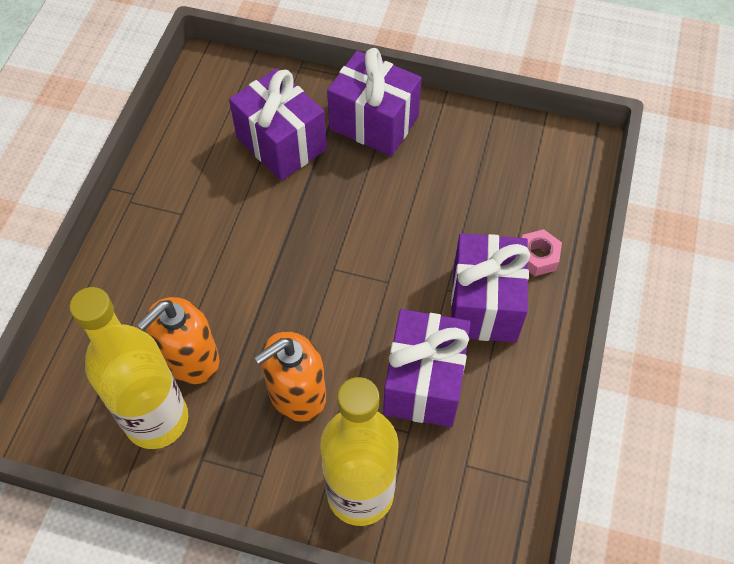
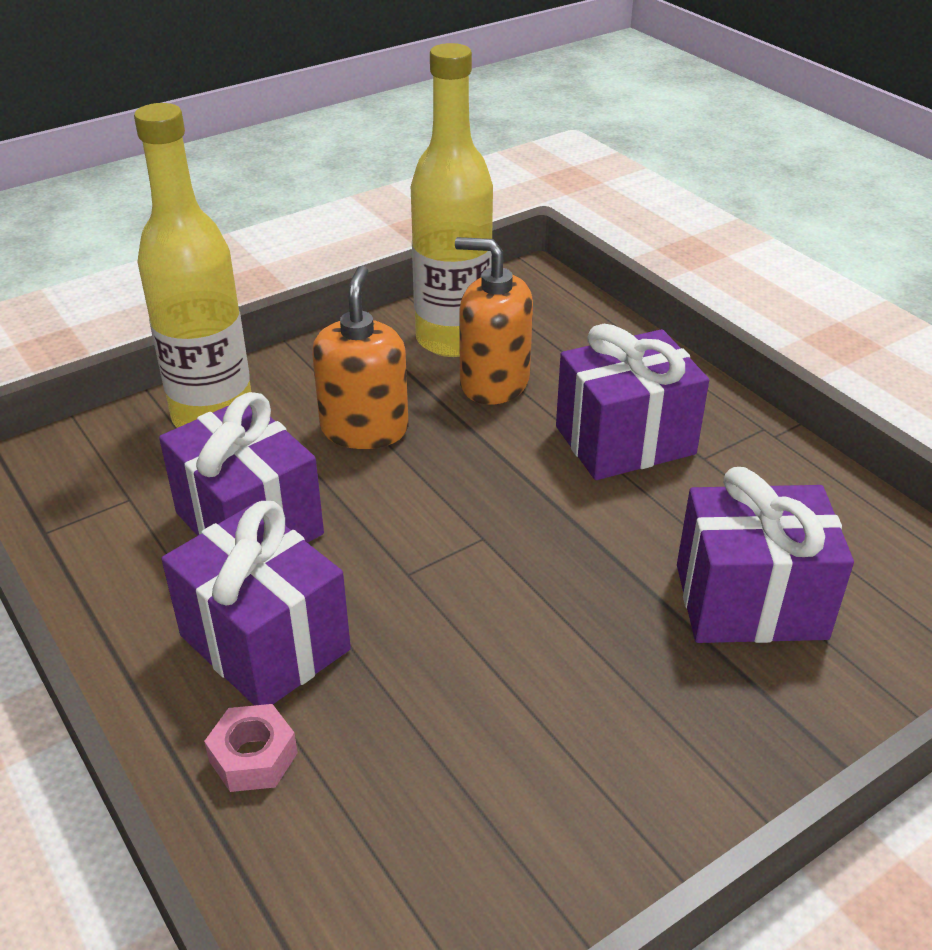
camera: 130 degrees right, 20 degrees down
(190, 359) = (494, 382): orange soap dispenser -> orange soap dispenser turned 60 degrees counterclockwise
(374, 123) = (704, 734): purple gift -> purple gift (625, 440)

